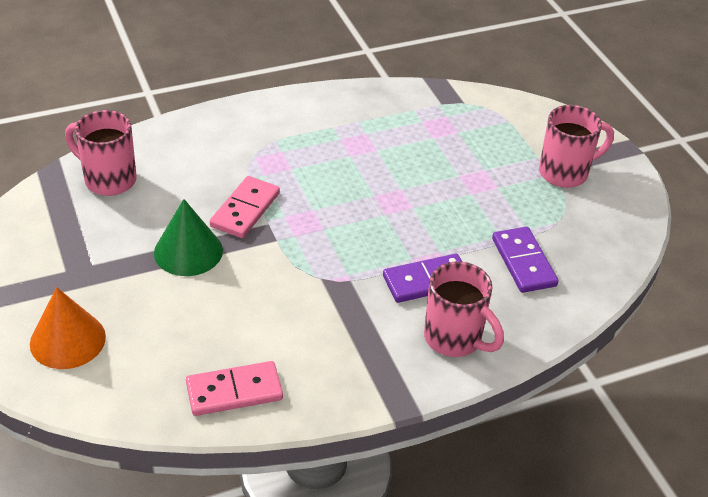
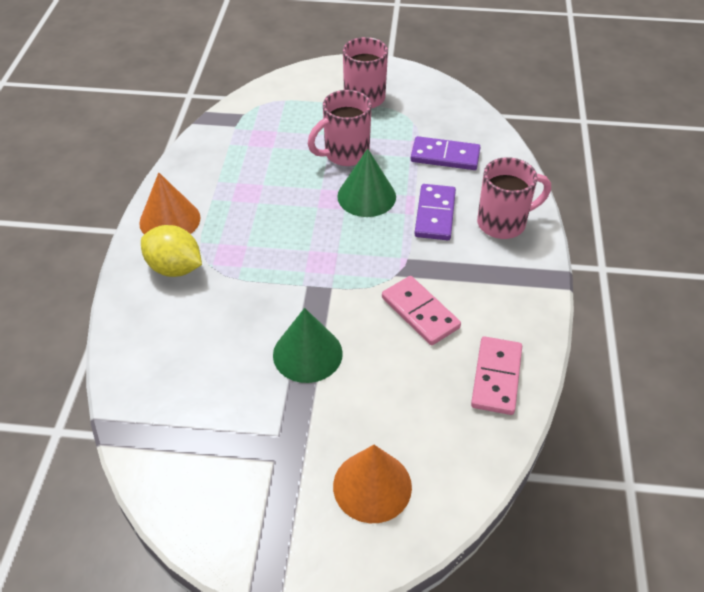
camera: 60 degrees left, 5 degrees up
(108, 179) = (162, 385): pink mug -> pink mug (345, 154)
(235, 137) = (175, 268): none -> yellow lemon
(245, 210) = (279, 295): pink domino -> pink domino (420, 313)
(288, 113) = (170, 220): none -> orange cone
(414, 223) = (366, 196): none -> green cone

